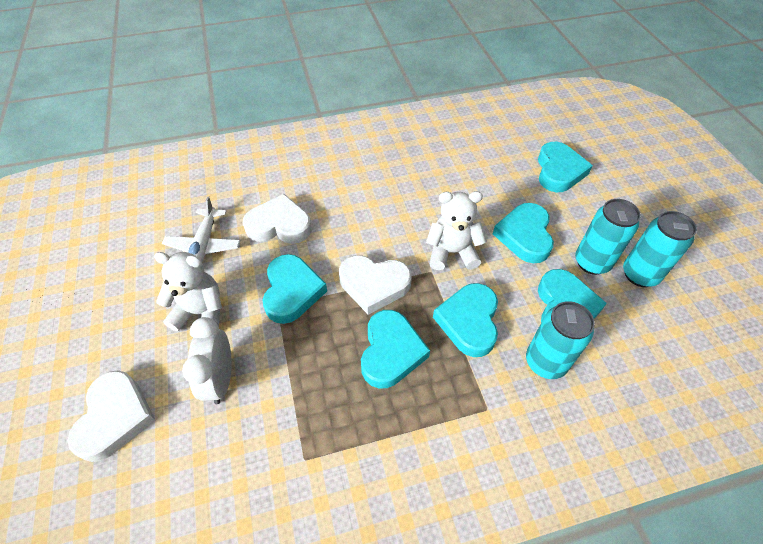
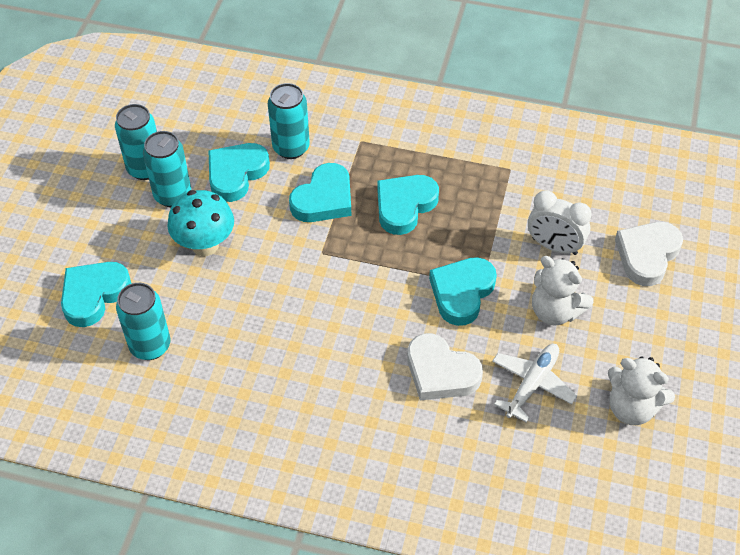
camera: 150 degrees left, 0 degrees up
(220, 379) = (554, 246): white clock -> white clock turned 90 degrees clockwise
(374, 285) = (382, 264): white heart -> none
(452, 252) = (287, 261): white teddy bear -> white teddy bear (632, 408)
(490, 159) = (150, 346): none -> turquoise can
(524, 236) = (205, 245): turquoise heart -> turquoise mushroom

